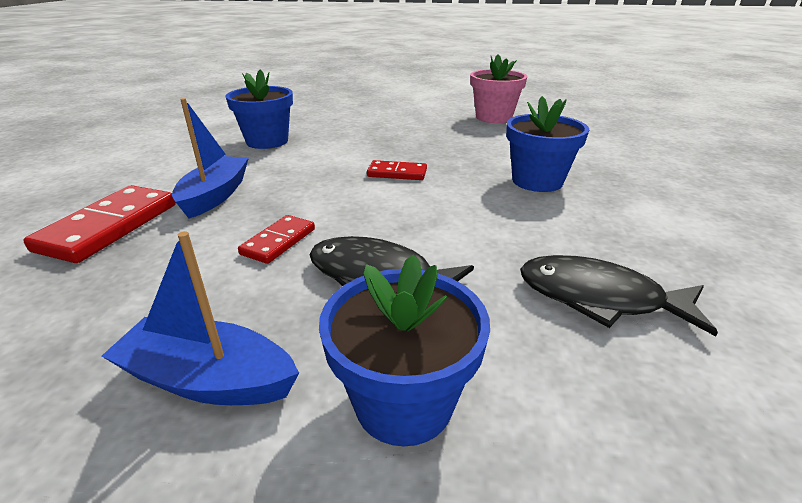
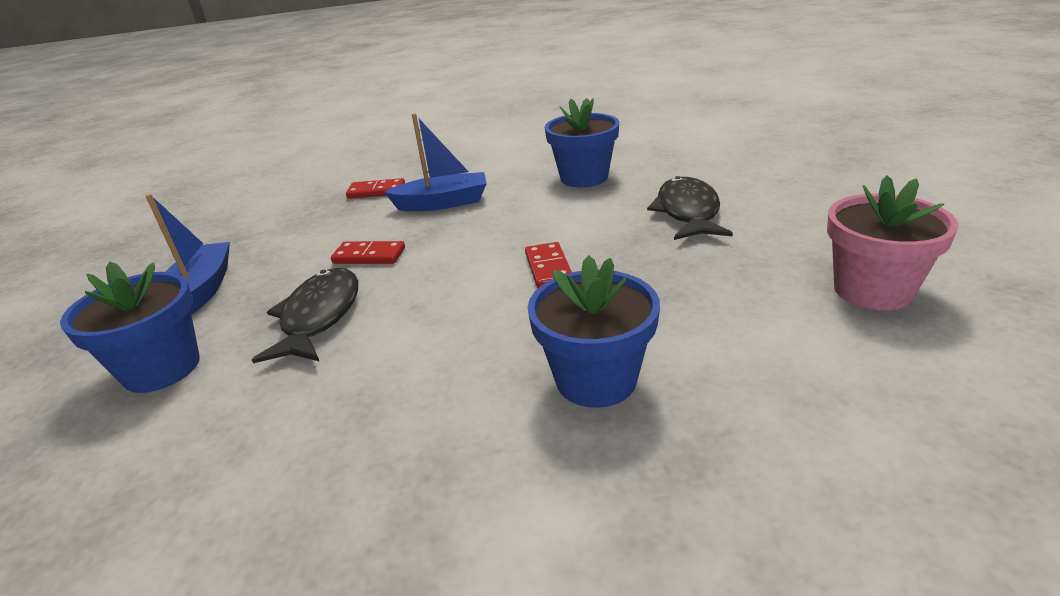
camera: 75 degrees right, 0 degrees up
(109, 227) = (376, 191): red domino -> red domino, size x0.57
(599, 298) = (284, 464): black fish -> black fish (687, 212)

